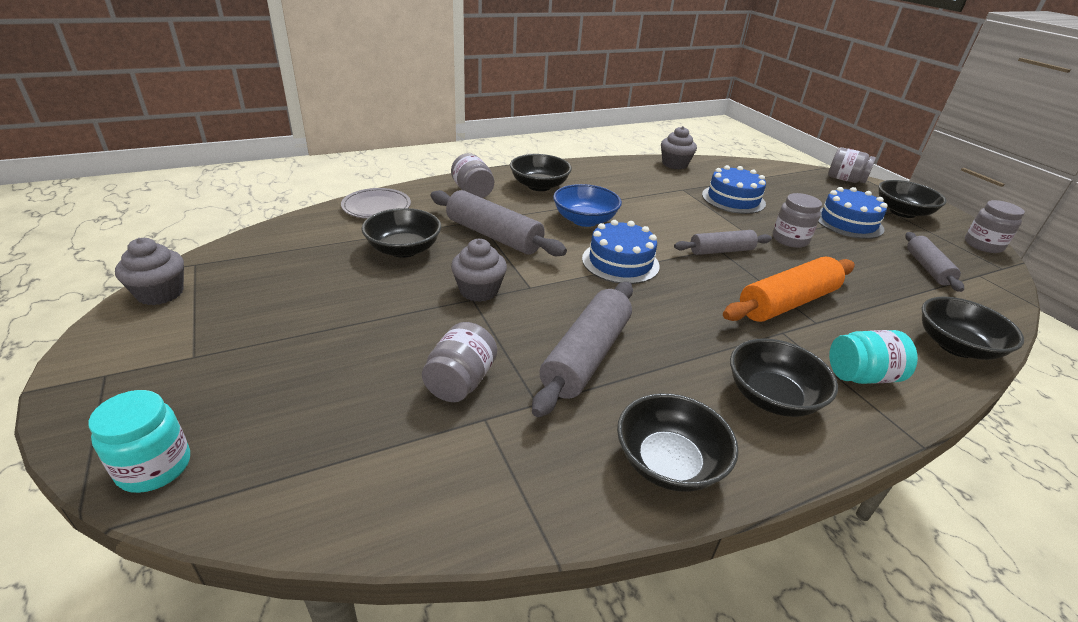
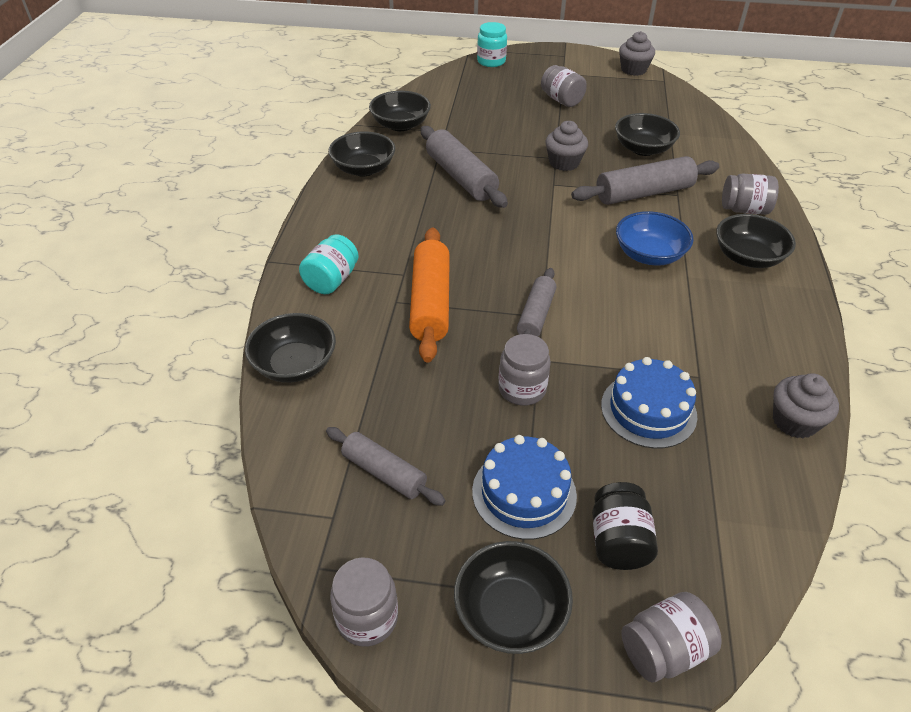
camera: 125 degrees right, 10 degrees up
(376, 207) = (728, 153): grey plate -> none
(460, 382) = (478, 132): grey jar -> grey jar (561, 100)
(620, 262) = (558, 241): blue cake -> none
(772, 397) = (360, 227): black bowl -> black bowl (400, 125)
(822, 195) = (618, 541): none -> black jar

